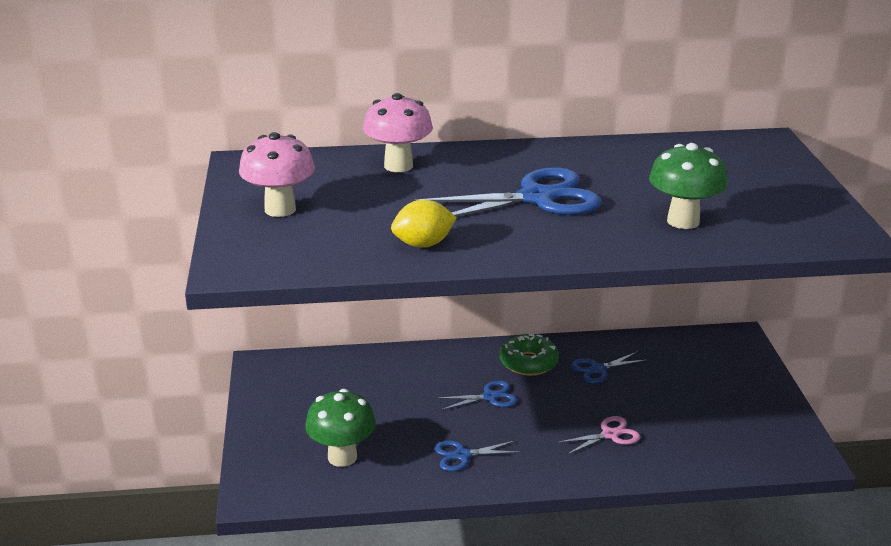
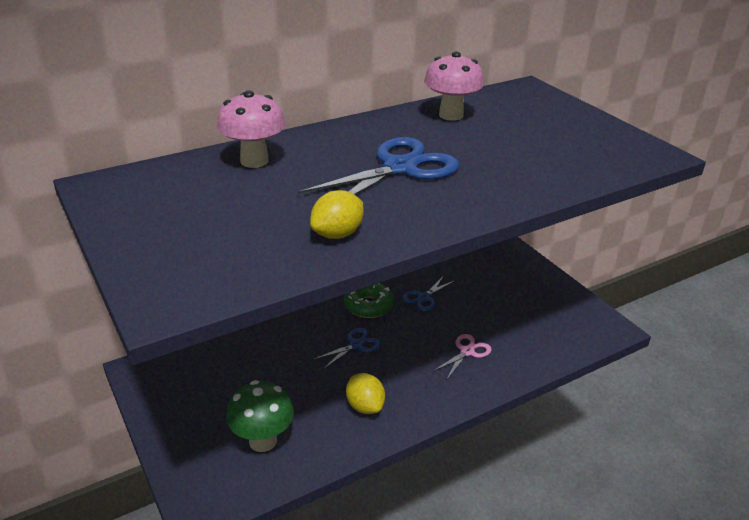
camera: 25 degrees left, 5 degrees up
(280, 209) = (170, 228): pink mushroom -> pink mushroom (451, 115)
(462, 455) = (365, 406): blue scissors -> yellow lemon
(683, 221) = (530, 166): green mushroom -> none

